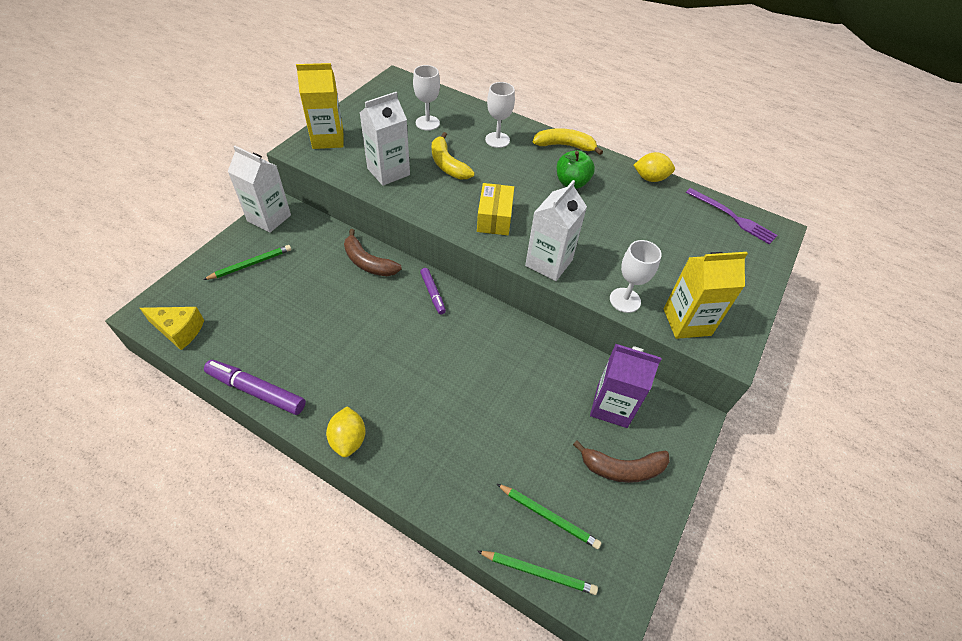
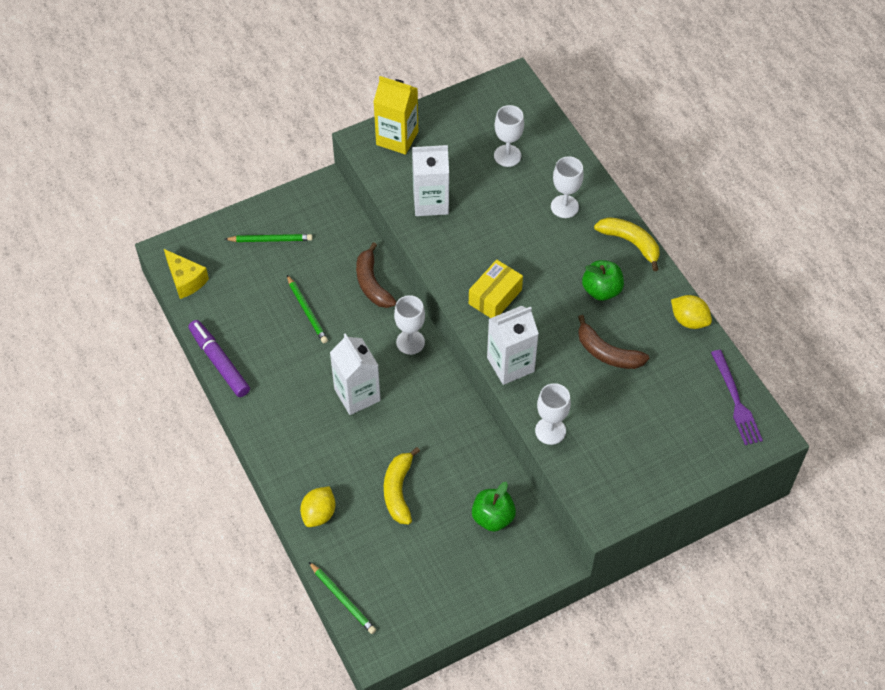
camera: 35 degrees right, 5 degrees up
(269, 218) = (310, 195): white carton -> white carton (357, 395)
(348, 439) = (266, 436): yellow lemon -> yellow lemon (319, 514)
(433, 293) = (410, 342): purple marker -> white goblet
(448, 164) = (493, 217): yellow banana -> yellow banana (398, 491)
(548, 516) = (377, 569): green pencil -> green pencil (307, 311)
(612, 406) = (493, 517): purple carton -> green apple
(622, 468) = (461, 567): brown banana -> brown banana (607, 353)
(687, 322) = (589, 476): yellow carton -> none

